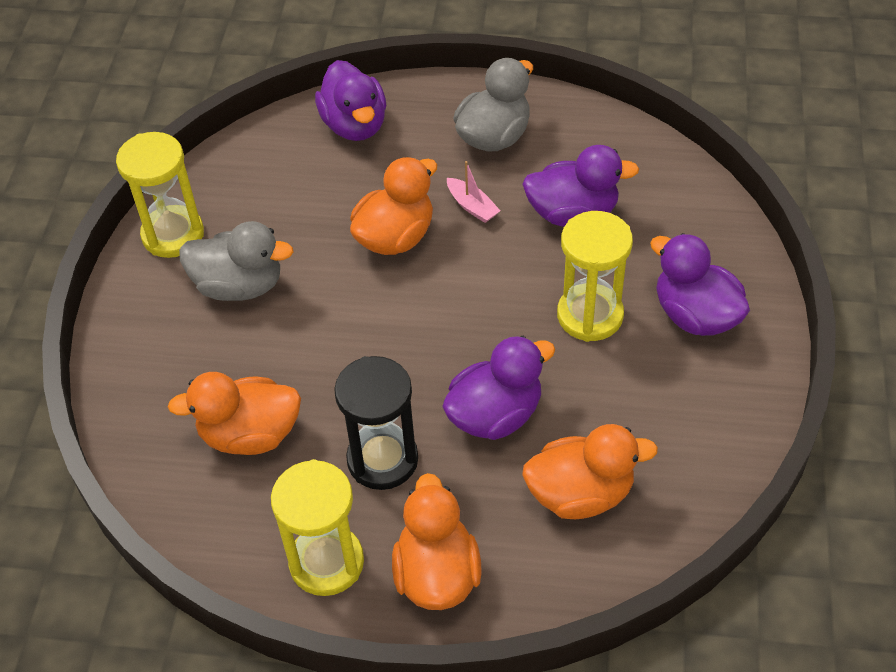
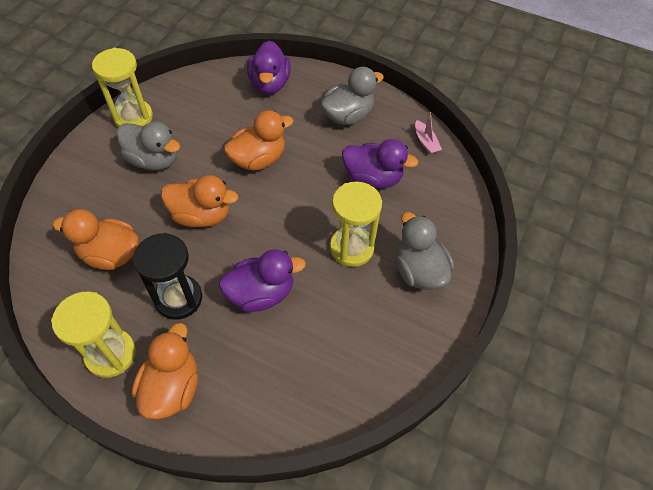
camera: 15 degrees right, 5 degrees up
(472, 206) = (313, 155): pink boat -> pink boat (426, 142)
(580, 494) = (288, 366): orange duck -> orange duck (201, 215)
(695, 315) = (419, 270): purple duck -> grey duck

